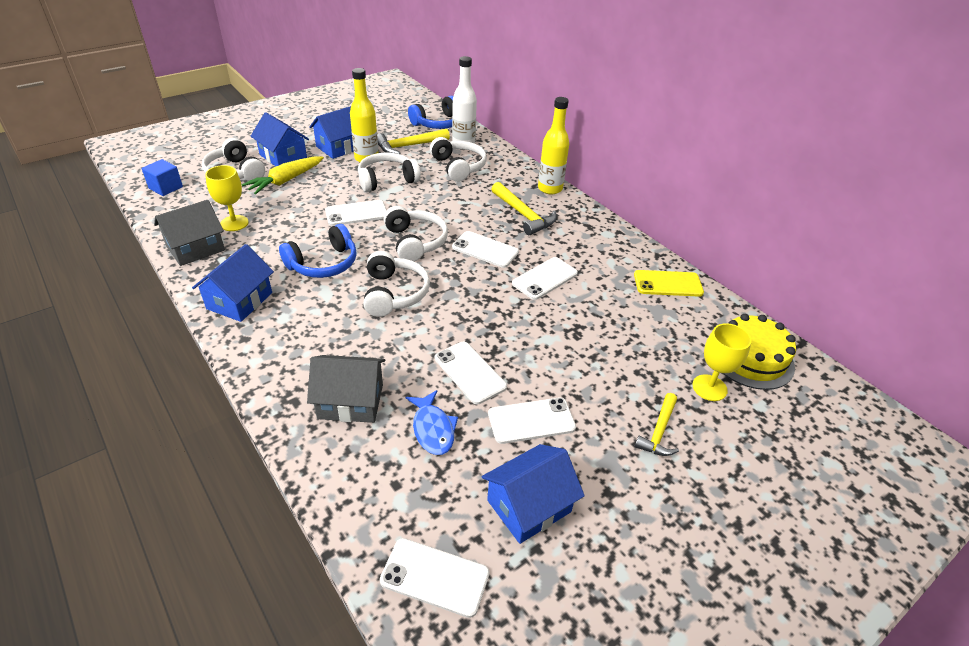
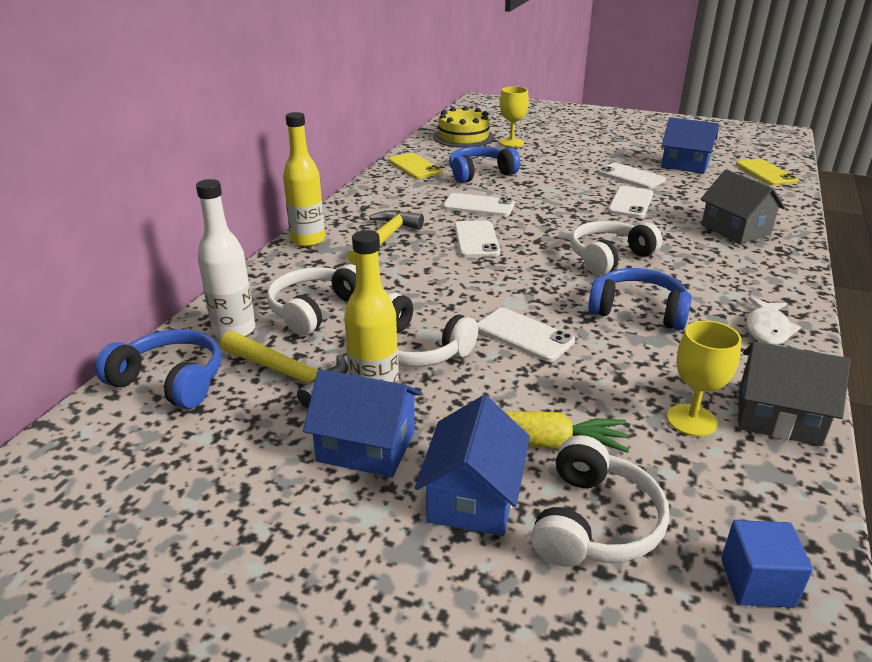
camera: 120 degrees left, 10 degrees down
(239, 301) = (767, 329): blue house -> white fish
(415, 242) = (520, 277): white headphones -> none
(433, 429) = (696, 199): blue fish -> none
(435, 577) = (765, 173): white phone -> yellow phone
(620, 314) = (480, 173): none -> blue headphones
(659, 431) = (572, 148): yellow hammer -> none

